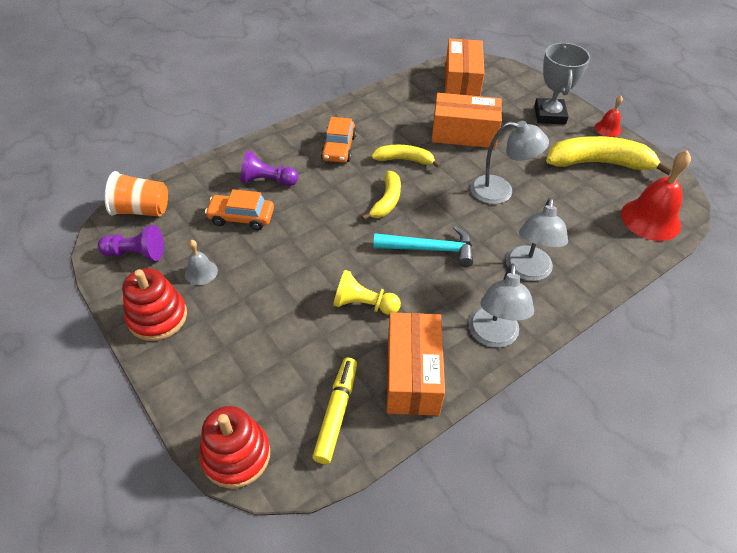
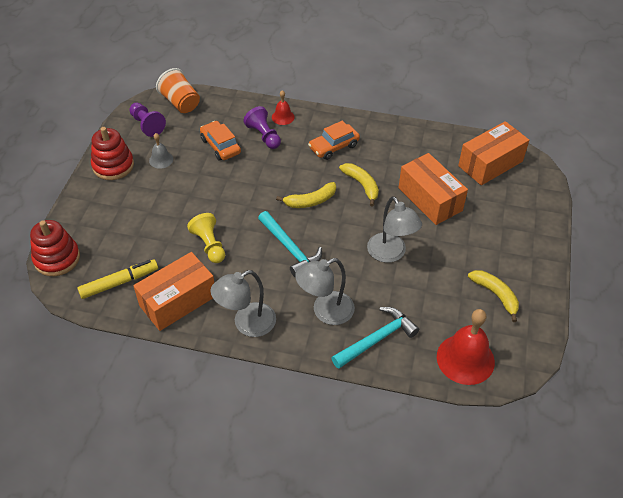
camera: 50 degrees right, 0 degrees up
(549, 115) = (518, 235): grey trophy -> none
(587, 258) = (376, 339): none -> turquoise hammer
(599, 163) = (495, 295): yellow banana -> yellow banana, size x0.57
(608, 128) = (549, 279): red bell -> red bell (283, 117)

